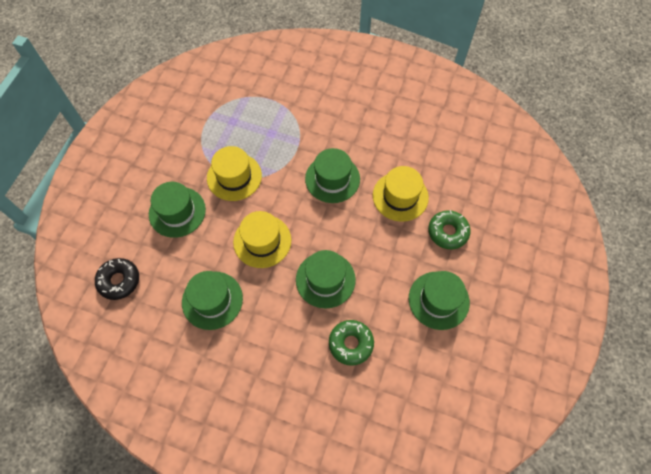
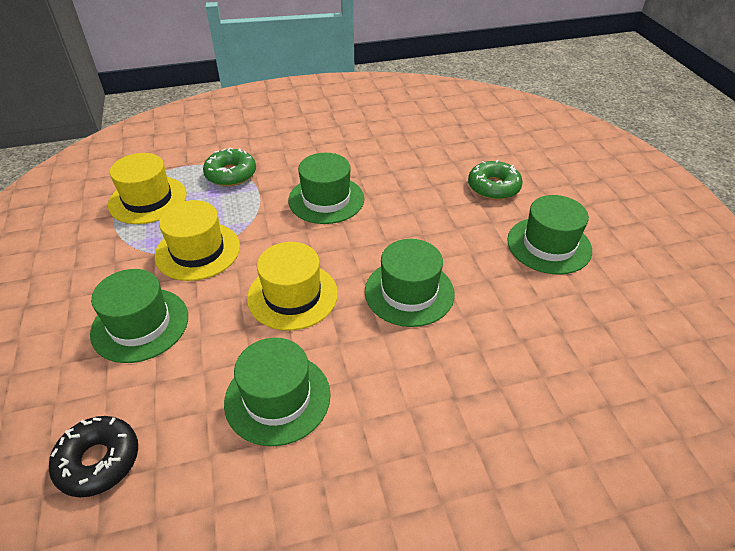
camera: 35 degrees left, 20 degrees down
(351, 344) = (504, 339): green donut -> green donut (231, 174)
(400, 196) = (415, 181): yellow hat -> yellow hat (148, 200)

